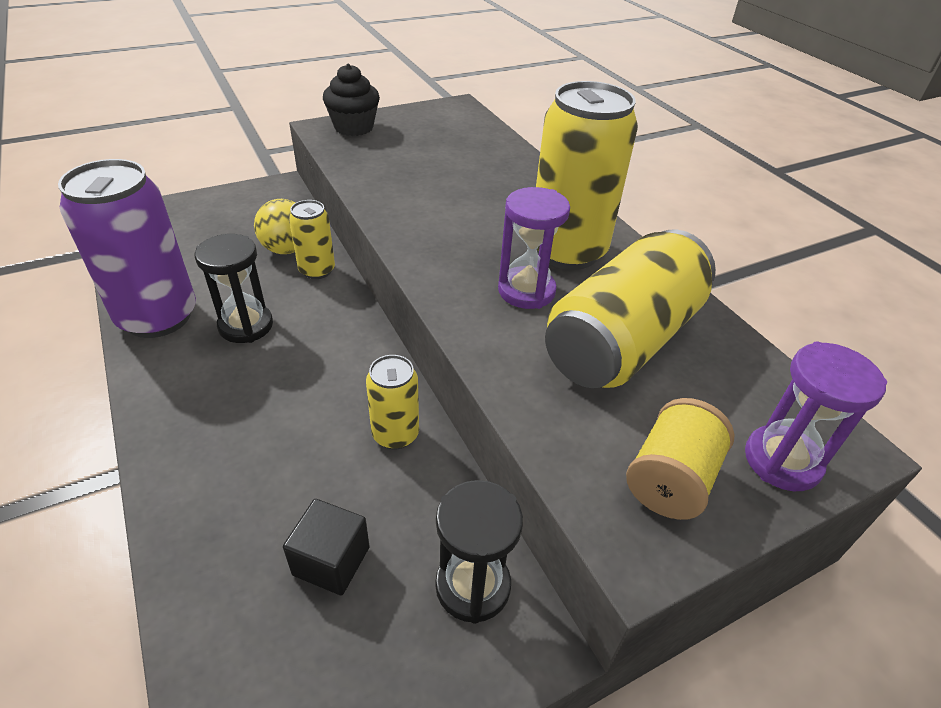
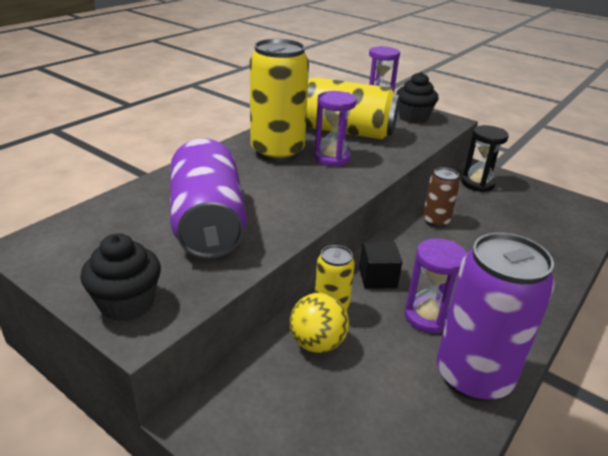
camera: 115 degrees left, 10 degrees down
(246, 326) = (427, 317): black hourglass -> purple hourglass
(331, 561) = (514, 217): black cube -> black cube (377, 278)
(395, 434) = (436, 221): yellow can -> brown can
(431, 173) = (207, 223): none -> purple can
(670, 479) = (413, 117): yellow spool -> black cupcake

